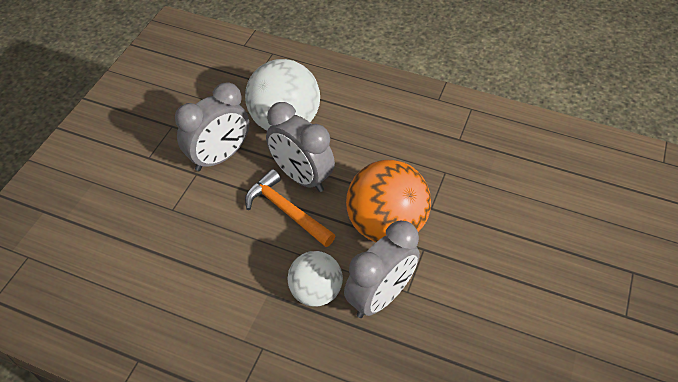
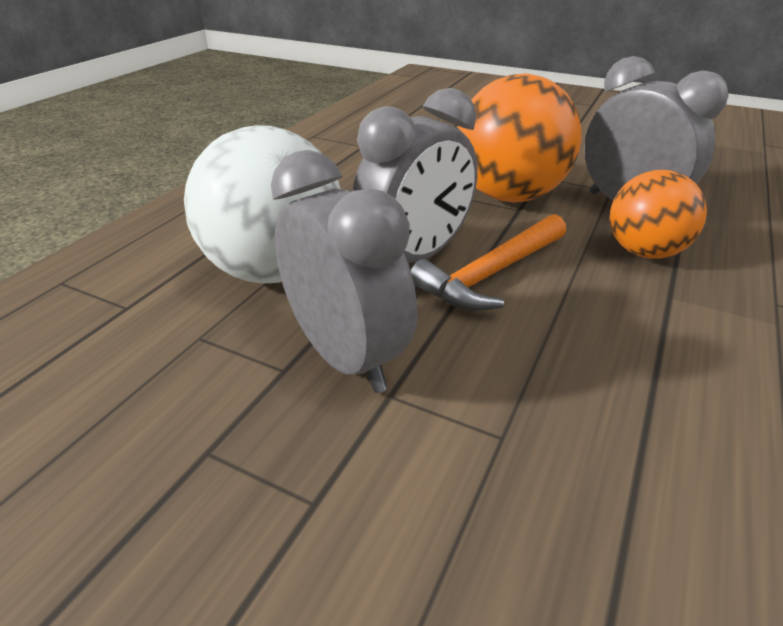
camera: 85 degrees left, 15 degrees down
(315, 291) = (644, 252): white ball -> orange ball

